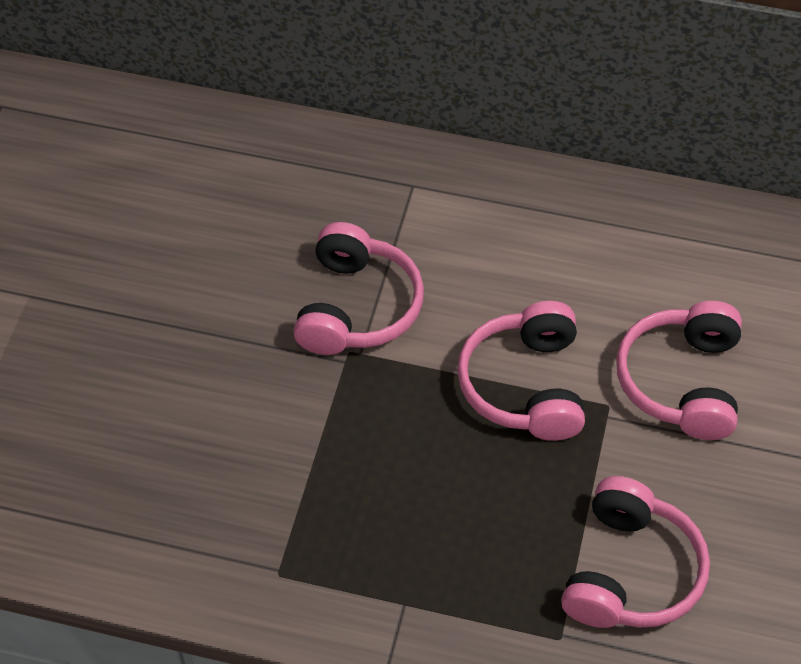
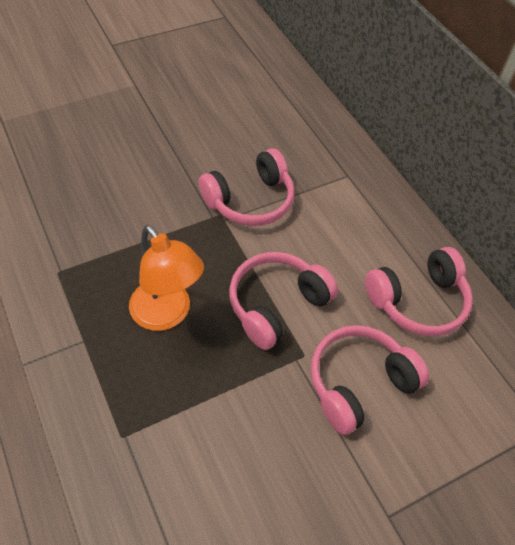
camera: 45 degrees right, 0 degrees up
(443, 498) = (167, 314): none -> orange lamp
(630, 572) = (199, 445): pink headphones -> pink headphones (418, 301)

